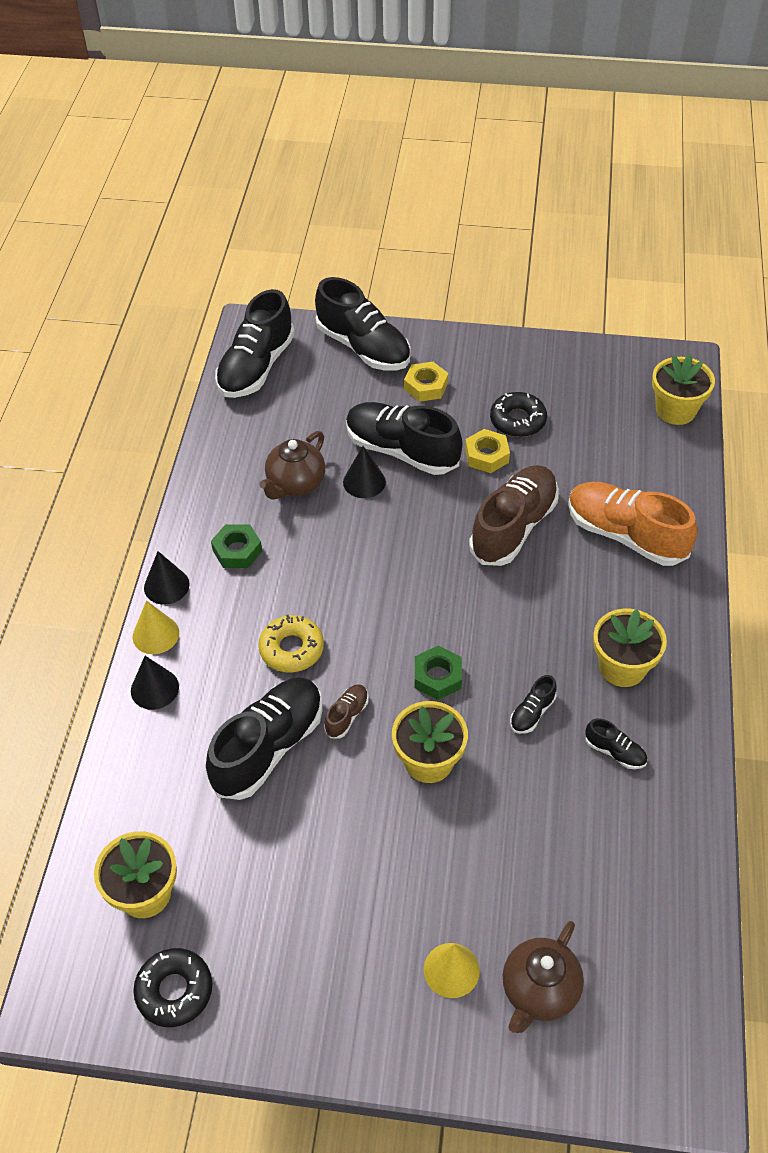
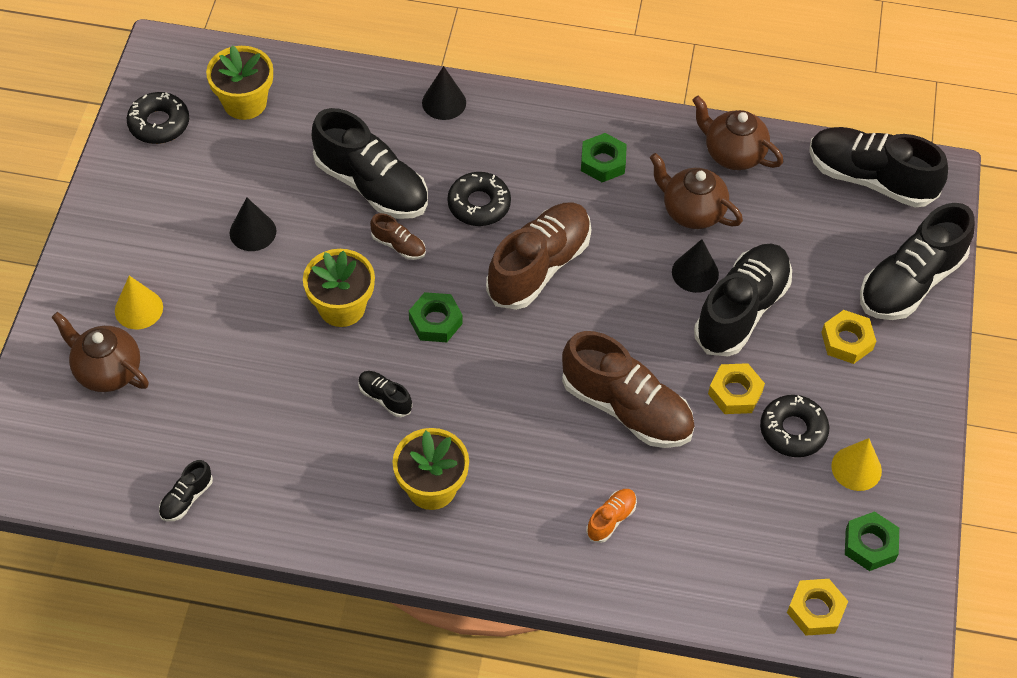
camera: 90 degrees right, 5 degrees up
(155, 634) = (504, 101): yellow cone -> yellow cone (856, 468)
(166, 586) = (561, 107): black cone -> black cone (253, 232)
(228, 456) = (733, 154): none -> brown teapot
(291, 649) = (479, 204): yellow donut -> black donut
(365, 596) = (539, 266): none -> brown shoe
(612, 379) = (870, 545): none -> green nut
(615, 752) = (332, 465): black shoe -> black shoe (186, 498)
(625, 535) = (611, 519): orange shoe -> orange shoe, size x0.44
(675, 410) = (815, 610): yellow flower pot -> yellow nut

